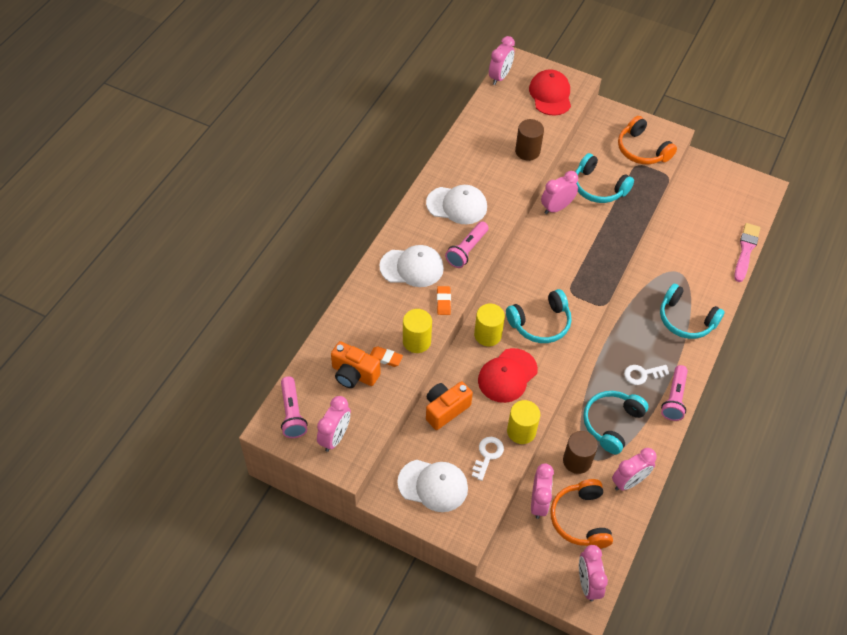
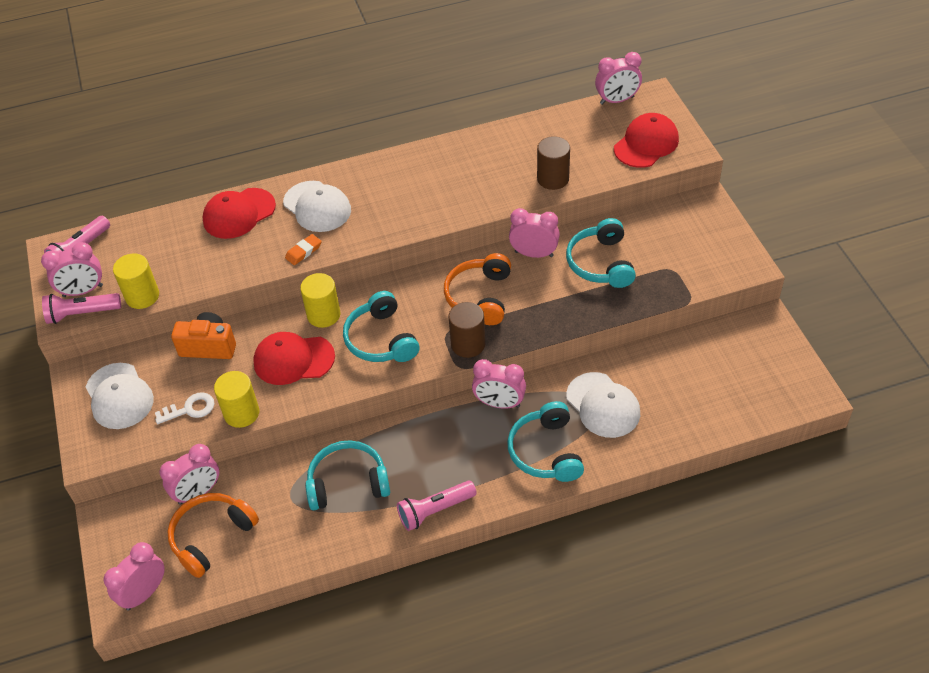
camera: 50 degrees right, 5 degrees down
(354, 374) = (160, 255): orange camera -> none
(367, 308) = (239, 213): none -> red cap
(385, 358) = (199, 261): orange eraser -> none
(416, 341) = (239, 266): yellow cylinder -> yellow cylinder (142, 296)
(457, 205) = (424, 183): white cap -> white cap (603, 405)
(467, 250) = (381, 224): pink flashlight -> pink flashlight (82, 314)
(540, 323) = (381, 339): turquoise headphones -> turquoise headphones turned 45 degrees clockwise
(577, 461) = (275, 487): brown cylinder -> brown cylinder (468, 344)
(629, 481) = (294, 544): pink clock -> pink clock (499, 403)
(642, 150) = (696, 259): orange headphones -> orange headphones (480, 297)
(642, 374) = (434, 465): white key -> none
(746, 250) = (703, 437): pink brush -> none

